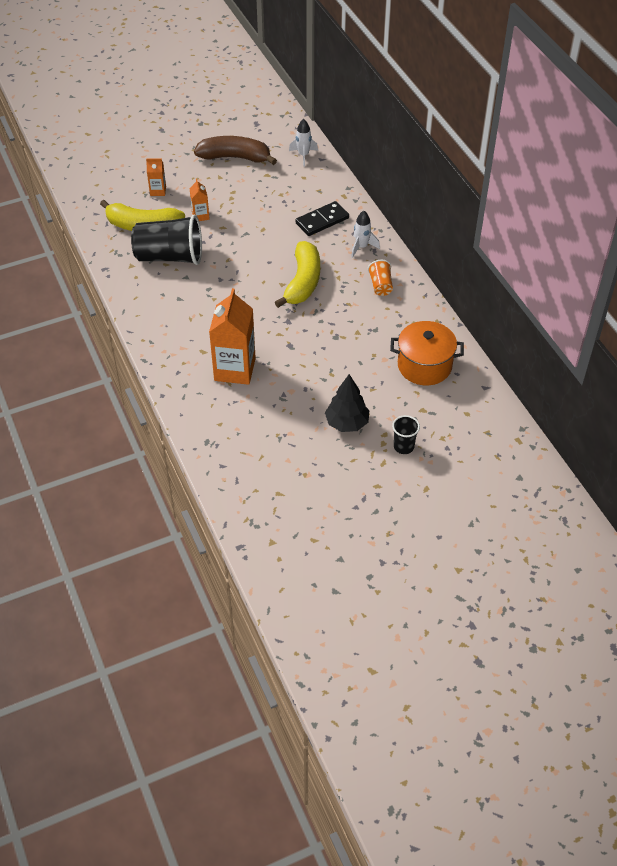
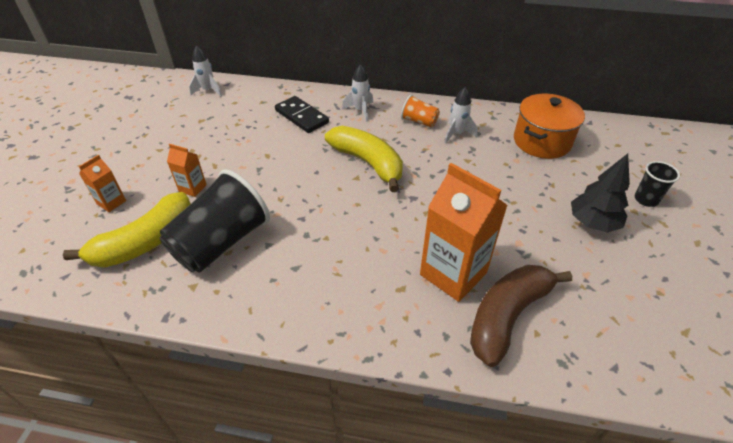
camera: 55 degrees left, 5 degrees down
(235, 157) = (149, 128): brown banana -> brown banana (507, 316)
(322, 221) = (302, 116): black domino -> black domino turned 45 degrees counterclockwise
(385, 313) = (457, 134): none -> white rocket

